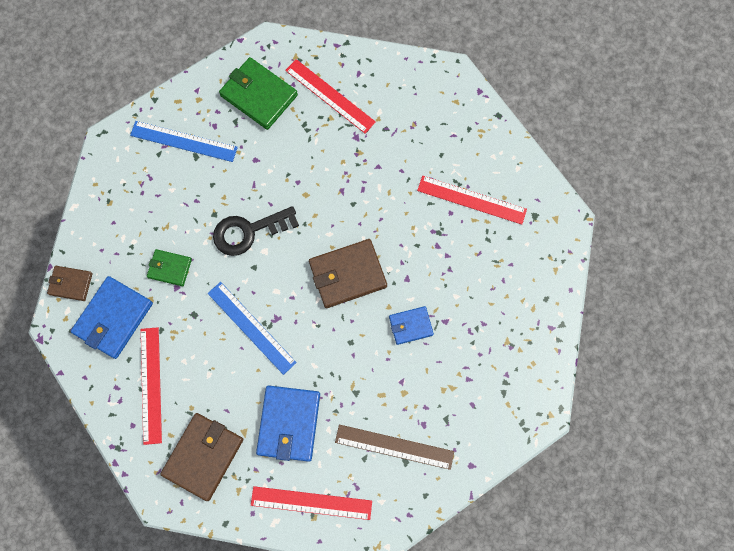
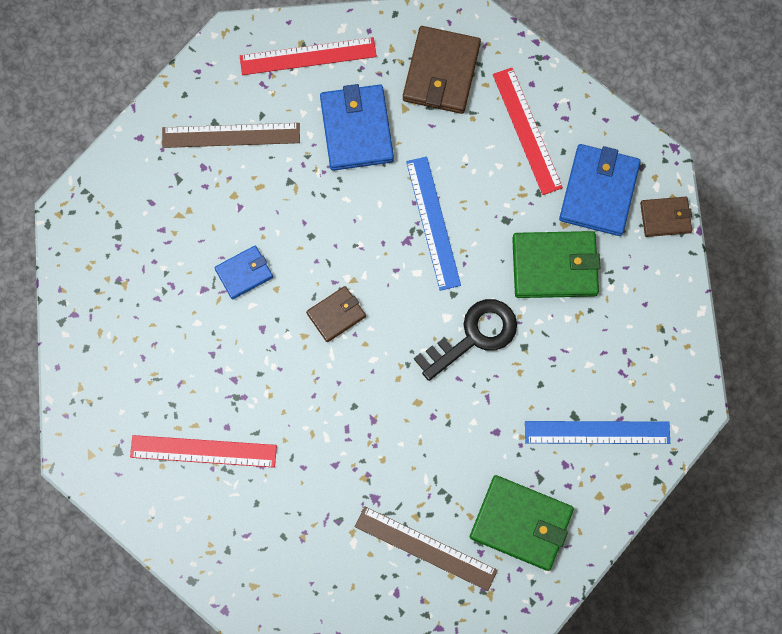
camera: 165 degrees right, 0 degrees up
(170, 268) = (554, 266): green wallet -> green wallet, size x1.74
(251, 327) = (433, 223): blue ruler -> blue ruler turned 45 degrees clockwise
(330, 96) = (425, 548): red ruler -> brown ruler
(347, 274) = (336, 315): brown wallet -> brown wallet, size x0.57

